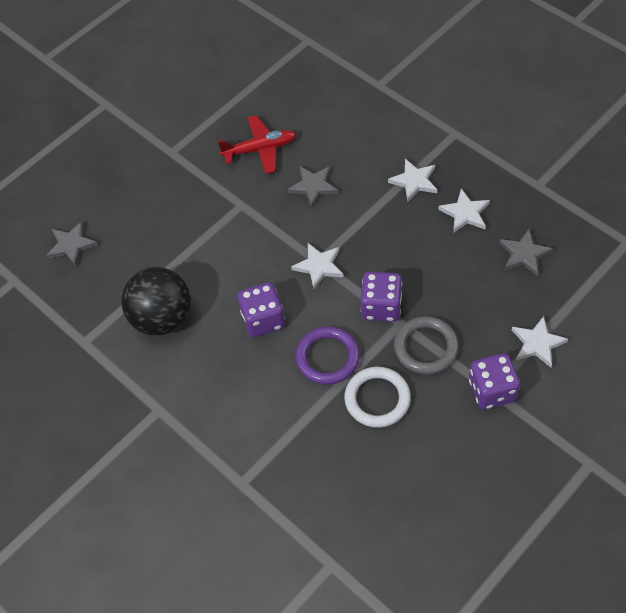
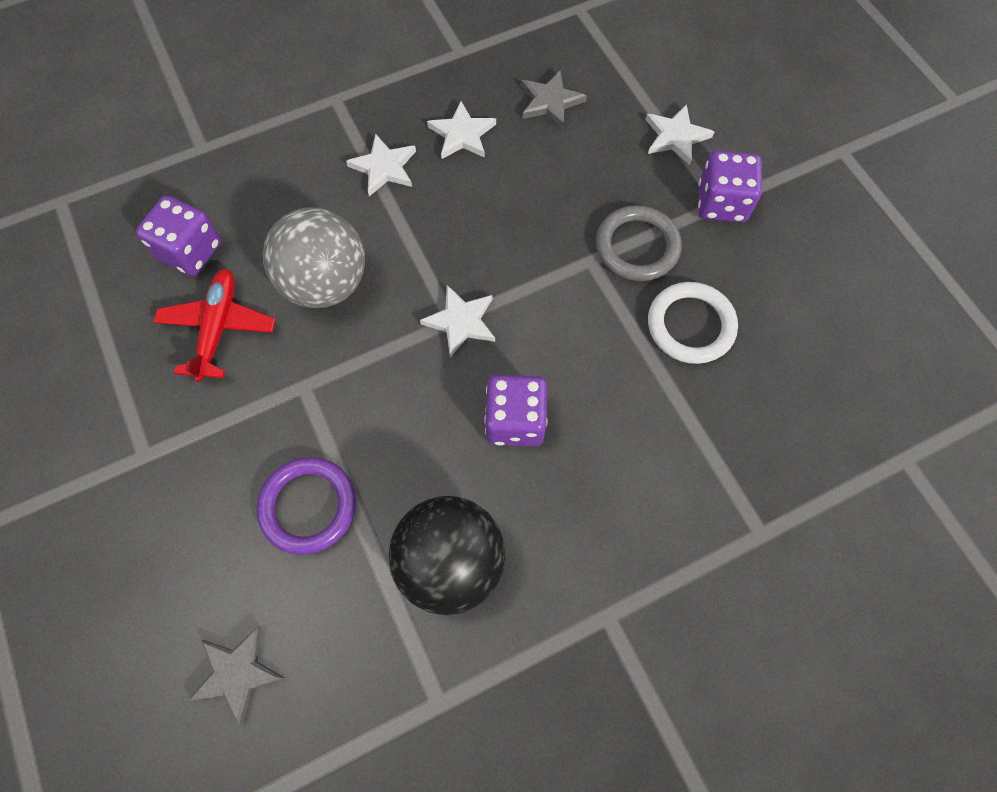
camera: 75 degrees left, 10 degrees up
(313, 186) = (325, 283): grey star -> grey ball
(327, 357) = (608, 361): purple ring -> purple ring (308, 506)
(381, 307) = (557, 272): purple dice -> purple dice (190, 251)

